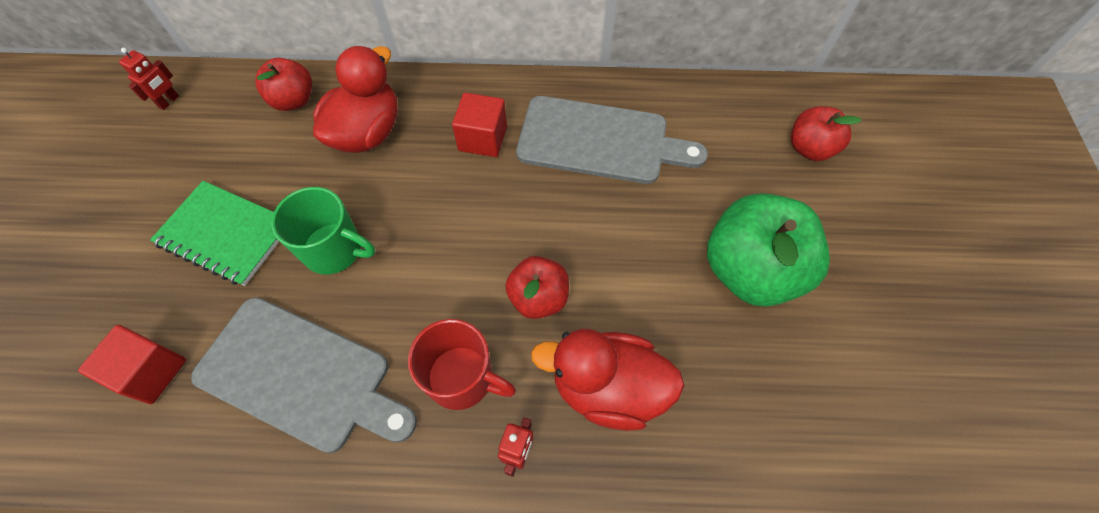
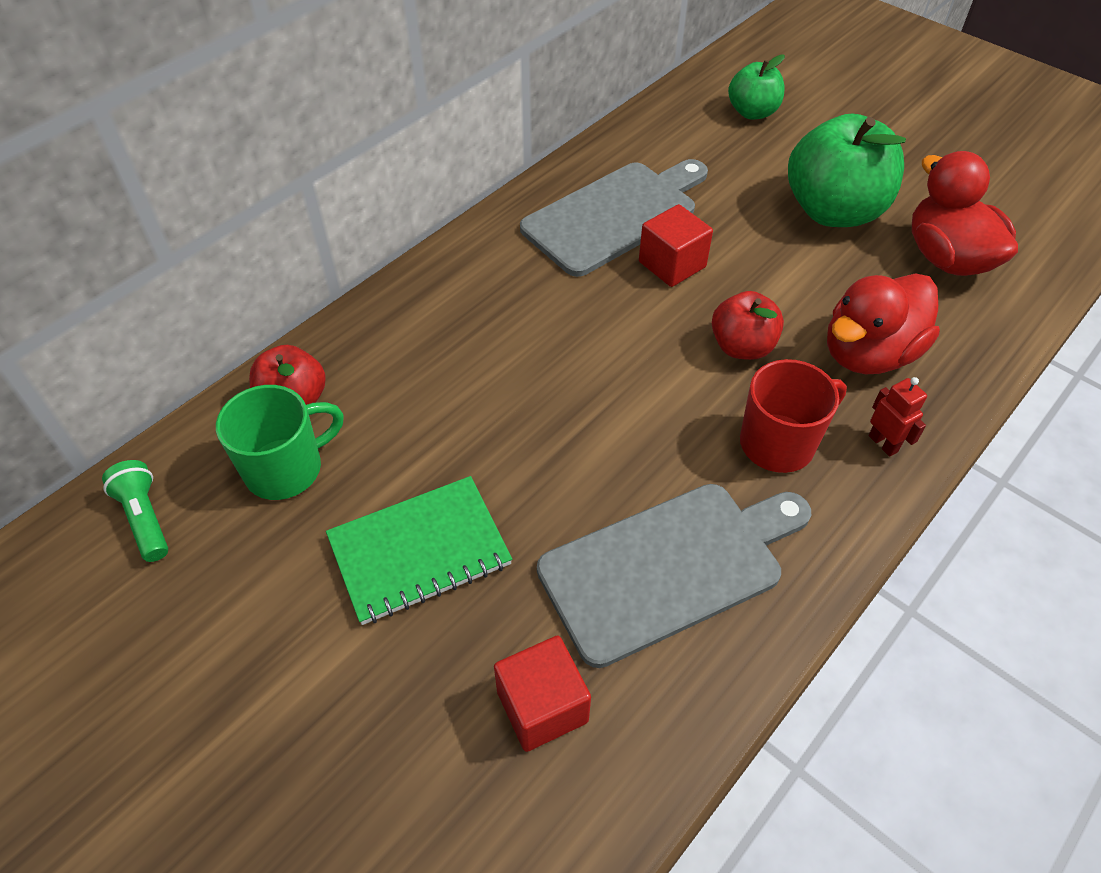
camera: 50 degrees left, 10 degrees down
(169, 101) = (145, 518): red robot -> green flashlight
(335, 250) = (541, 465): green mug -> green mug (286, 468)
(367, 132) = (415, 364): red duck -> red duck (947, 258)
(482, 138) = (524, 286): red cube -> red cube (672, 264)
(810, 148) = (752, 112): red apple -> green apple

